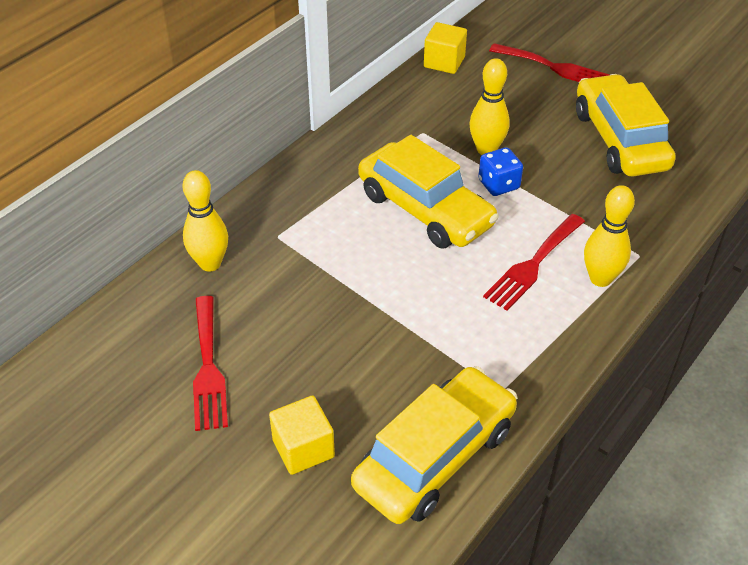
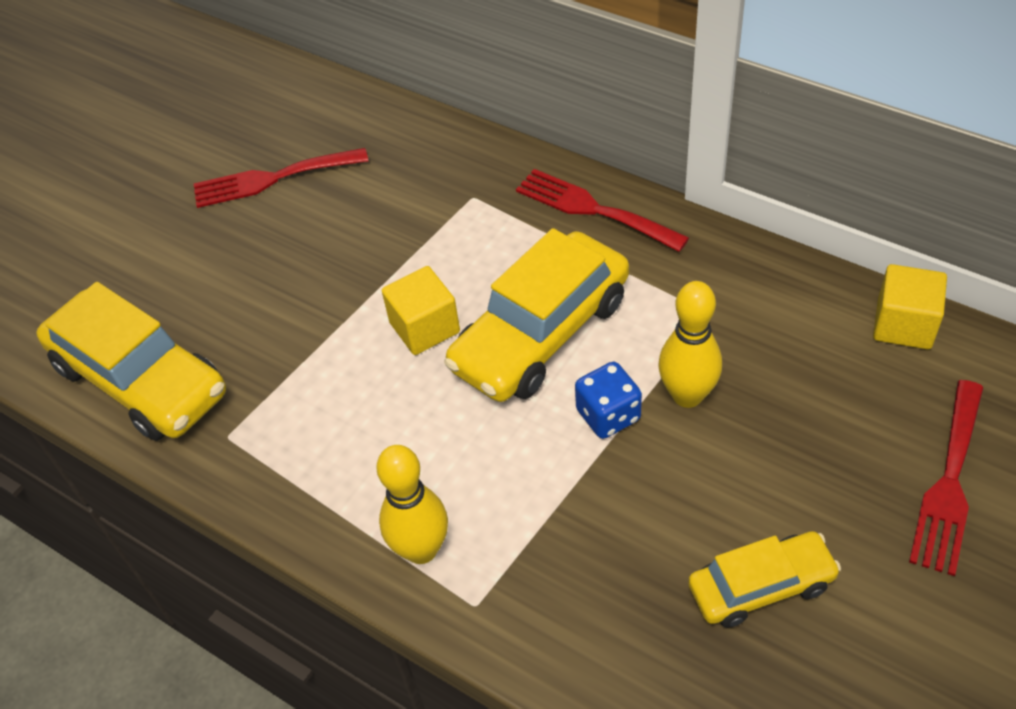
camera: 90 degrees right, 5 degrees up
(210, 263) = (422, 150): yellow bowling pin -> none
(303, 448) = (164, 269): yellow cube -> yellow cube (424, 327)
(533, 265) = (443, 464): red fork -> red fork (593, 209)
(620, 140) = (761, 586): yellow car -> yellow car, size x0.58

